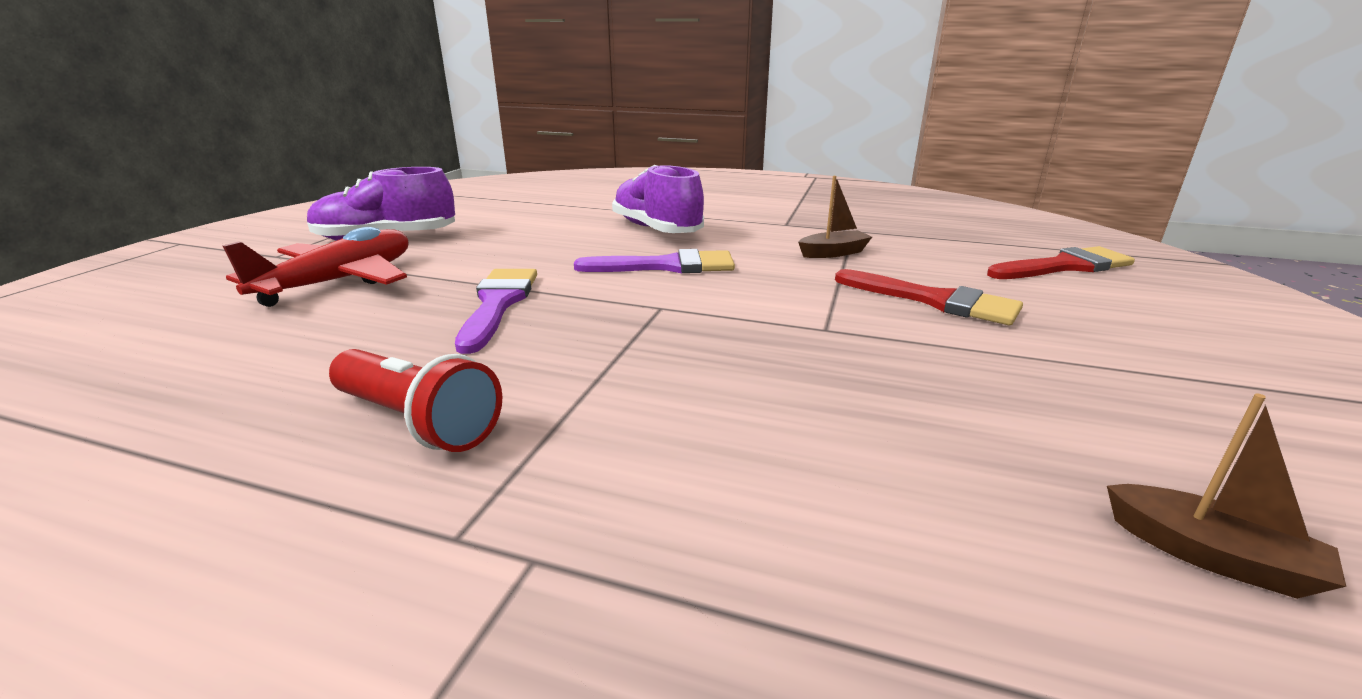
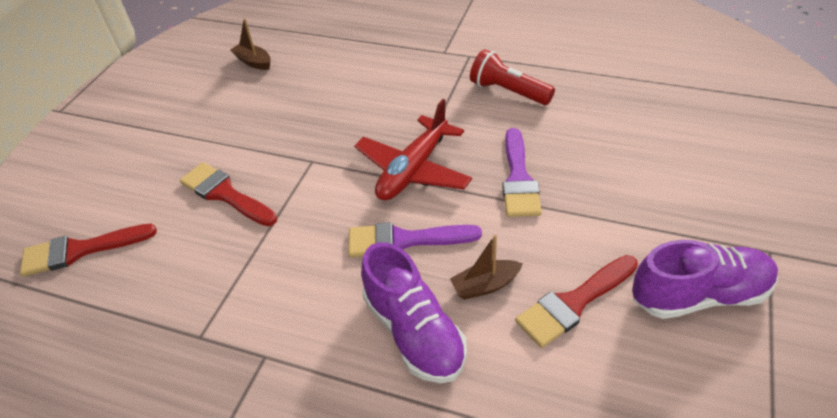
camera: 175 degrees left, 20 degrees up
(340, 282) = (658, 204): red plane -> red plane (413, 170)
(505, 237) = (573, 303): none -> red brush
(833, 253) = (252, 272): brown boat -> brown boat (485, 285)

